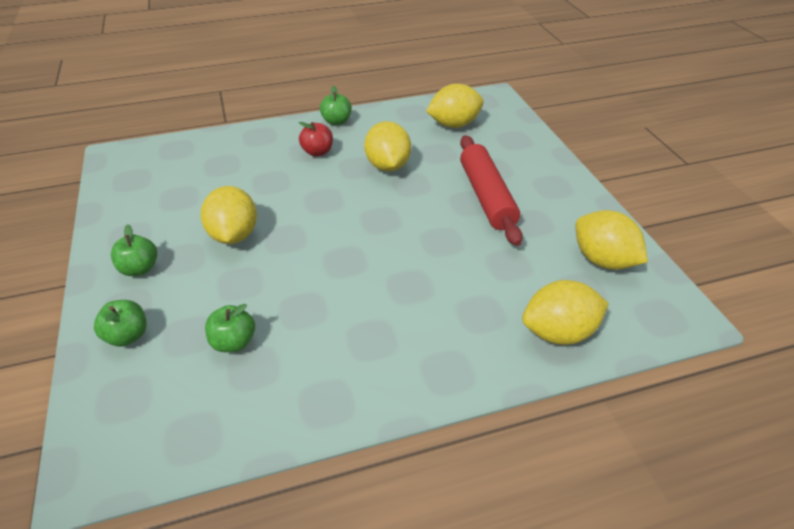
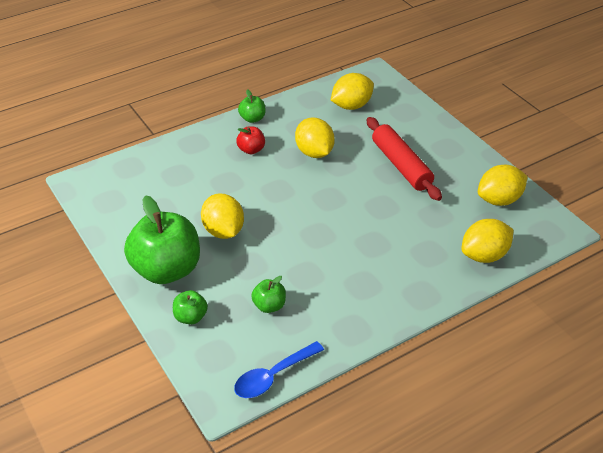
camera: 15 degrees left, 0 degrees up
(140, 269) = (167, 270): green apple -> green apple, size x2.22
(179, 451) = (273, 376): none -> blue spoon
(603, 260) = (499, 200): yellow lemon -> yellow lemon turned 60 degrees counterclockwise

